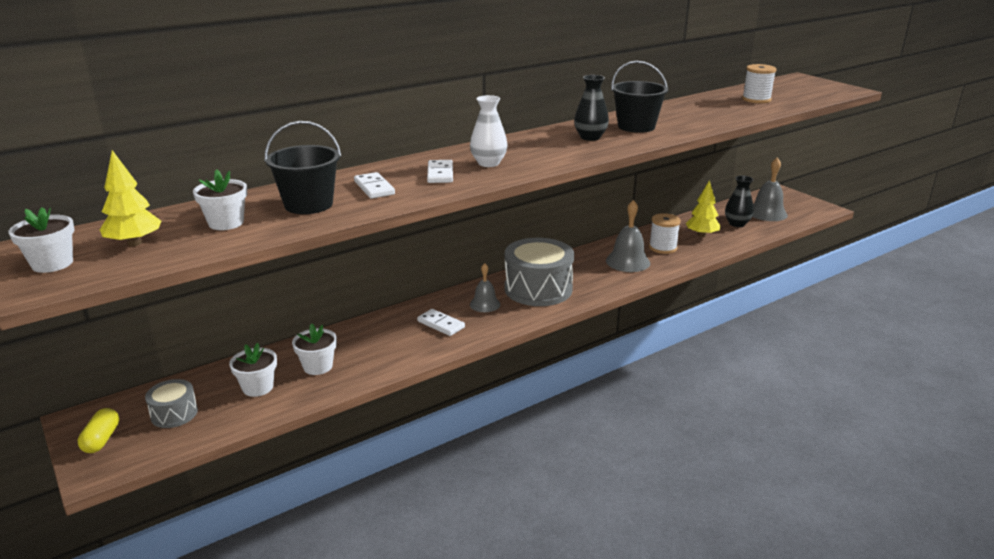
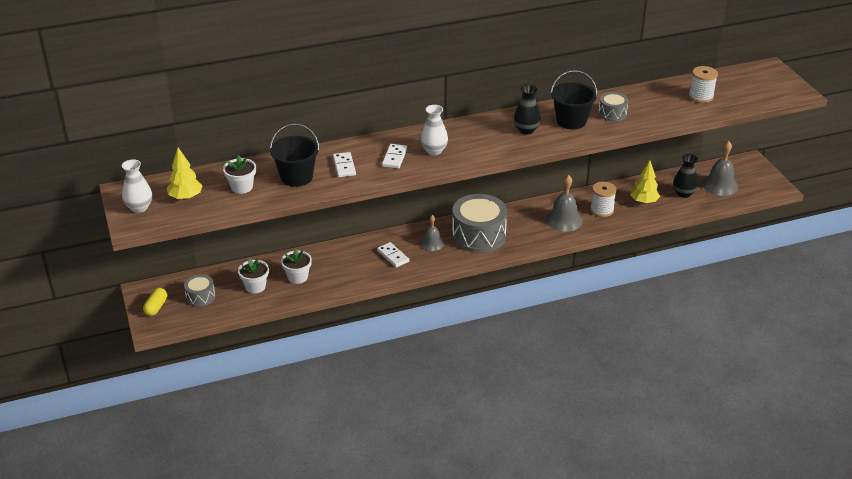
camera: 15 degrees right, 10 degrees up
(52, 264) = (139, 207): white flower pot -> white vase
(676, 118) = (612, 113): none -> grey drum

